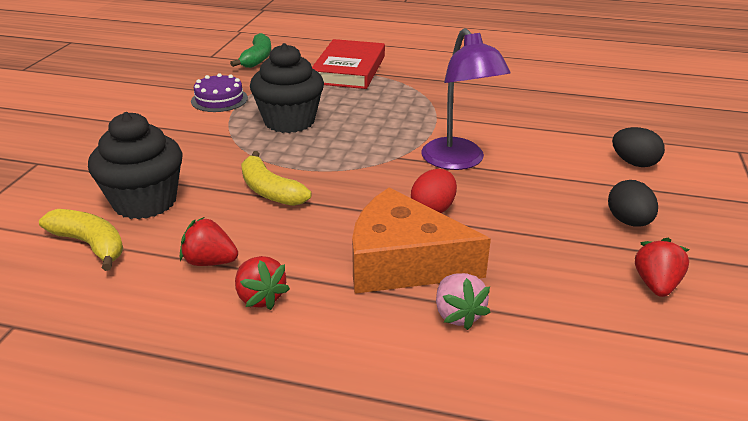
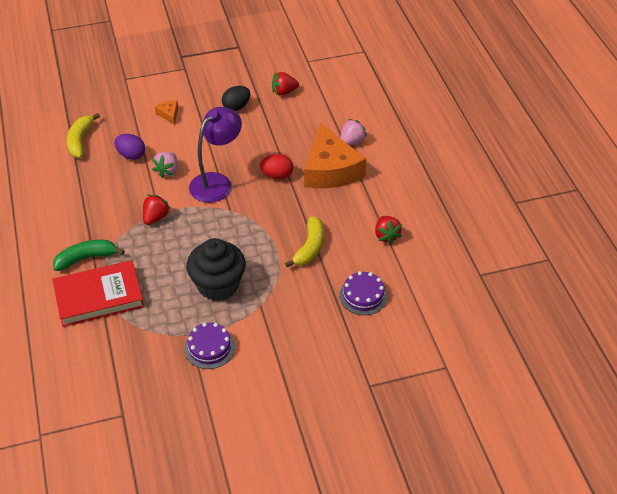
camera: 120 degrees left, 15 degrees up
(90, 244) = (414, 291): yellow banana -> yellow banana (80, 141)
(145, 202) = (363, 296): black cupcake -> purple cake
(257, 58) = (109, 374): green banana -> green banana (86, 258)
(260, 297) = (393, 204): red strawberry -> red strawberry (155, 217)
(508, 136) = (167, 171): none -> pink strawberry
(556, 122) = (131, 155): none -> purple egg
(634, 163) = (169, 114): black egg -> orange cheese

